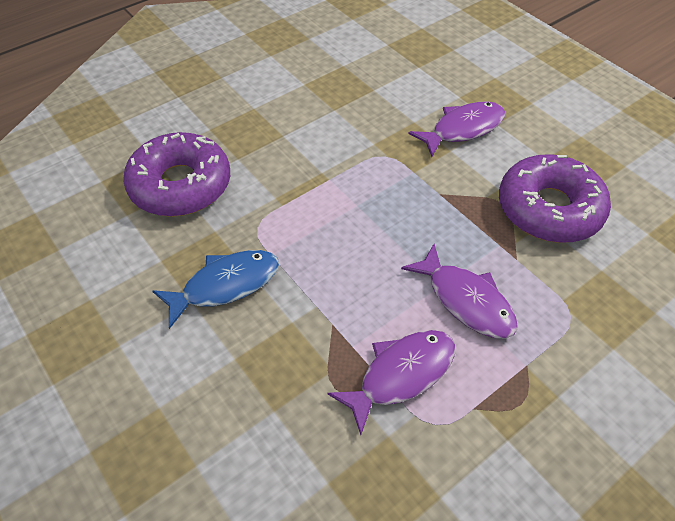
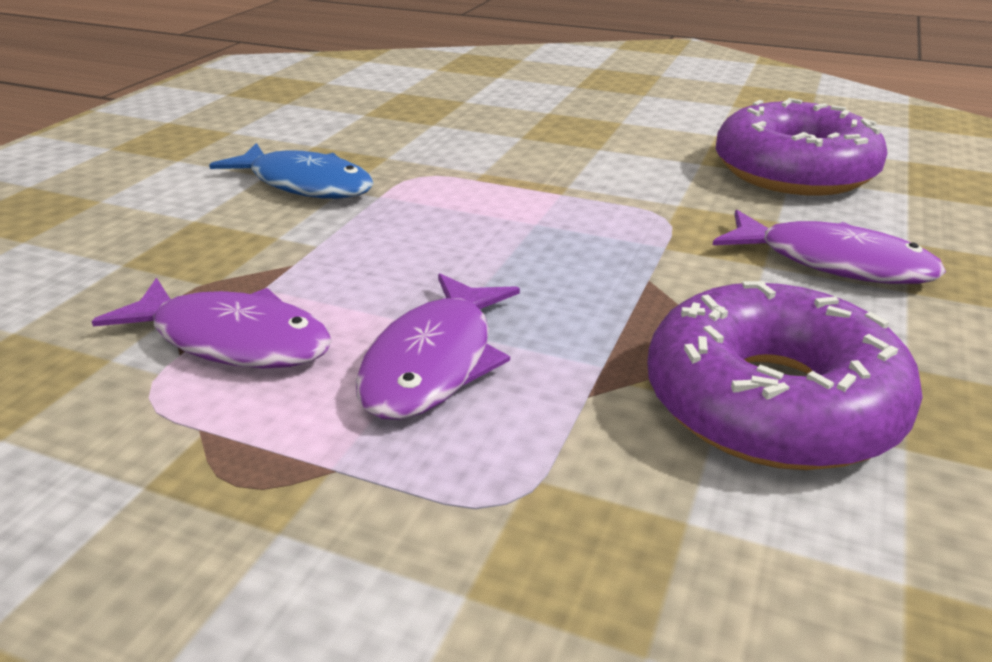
camera: 60 degrees right, 20 degrees down
(180, 185) = (438, 123): purple donut -> purple donut (794, 171)

